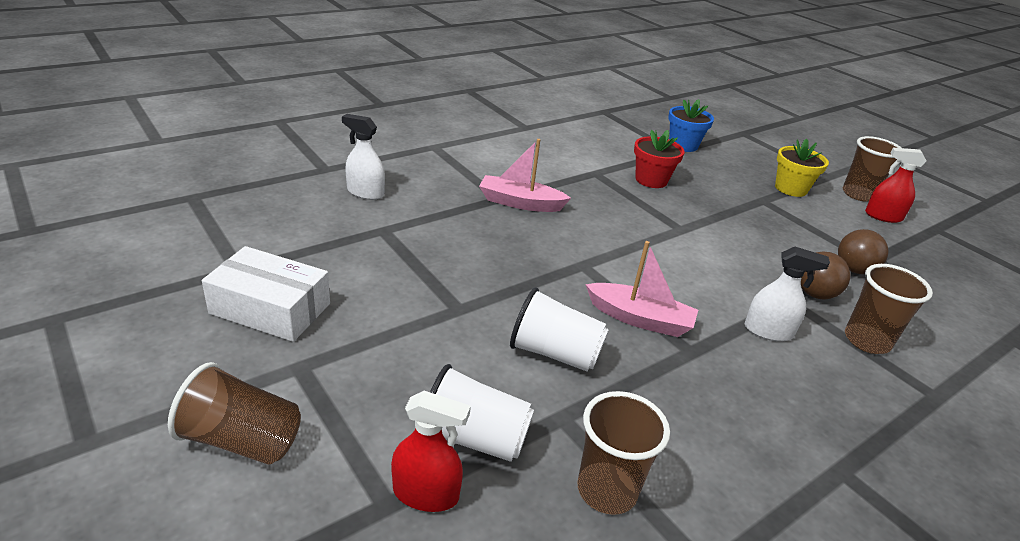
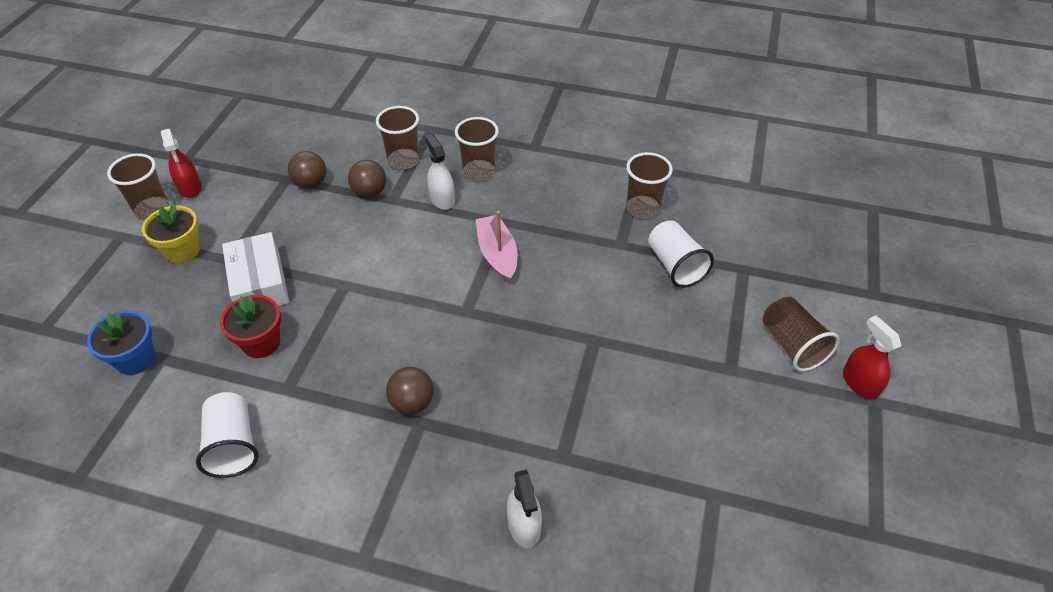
camera: 125 degrees left, 15 degrees up
(270, 308) = (717, 431): white box -> white box (259, 283)
(426, 494) = (722, 261): red spray bottle -> red spray bottle (859, 383)
(520, 203) = (412, 402): pink boat -> brown ball
(554, 353) = (577, 273): white cup -> white cup (233, 445)
(806, 384) = (479, 172): none -> brown cup

